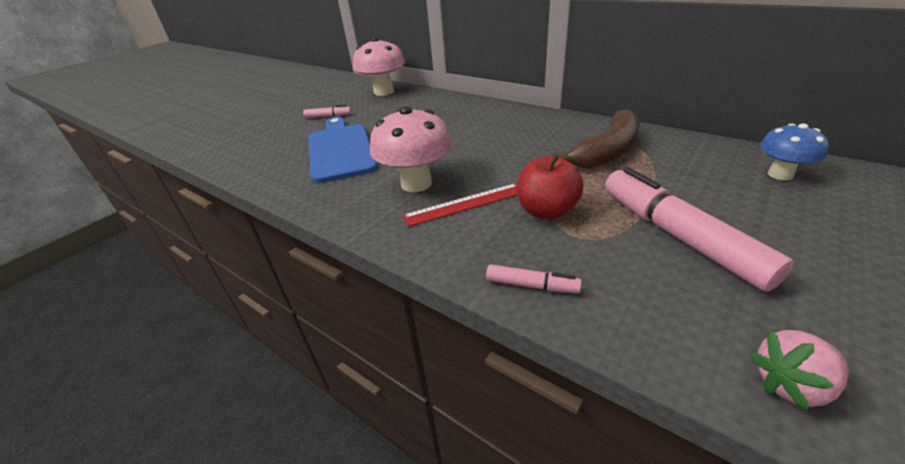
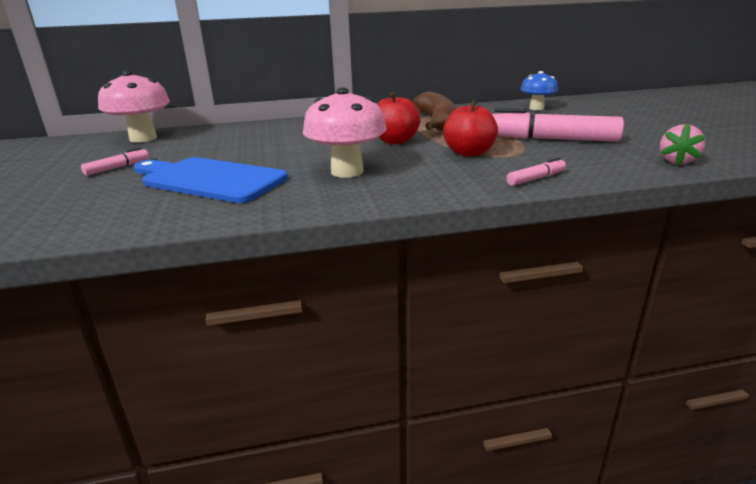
camera: 50 degrees left, 10 degrees down
(465, 204) = (412, 167): red ruler -> none
(518, 163) = (395, 141): none -> red apple

